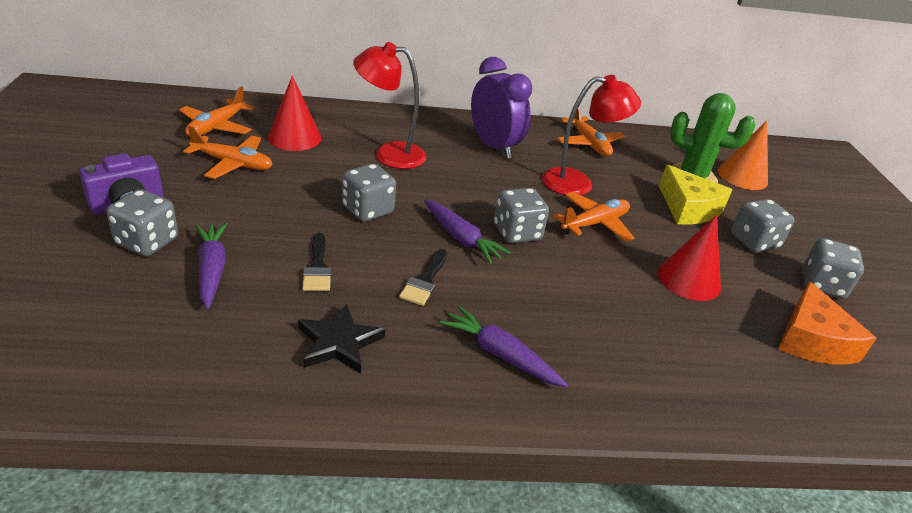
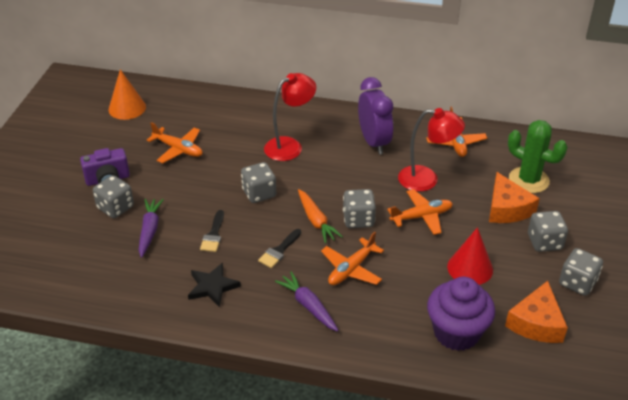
camera: 20 degrees right, 5 degrees up
(216, 127) = (173, 116): orange plane -> orange plane (351, 269)
(294, 137) = (225, 128): red cone -> none
(389, 154) = (290, 146): red lamp -> red lamp turned 120 degrees clockwise
(461, 238) = (316, 221): purple carrot -> orange carrot
(688, 208) = (507, 208): yellow cheese -> orange cheese
(724, 367) = (456, 333): none -> purple cupcake
(742, 176) = (576, 181): orange cone -> orange cone (127, 108)

